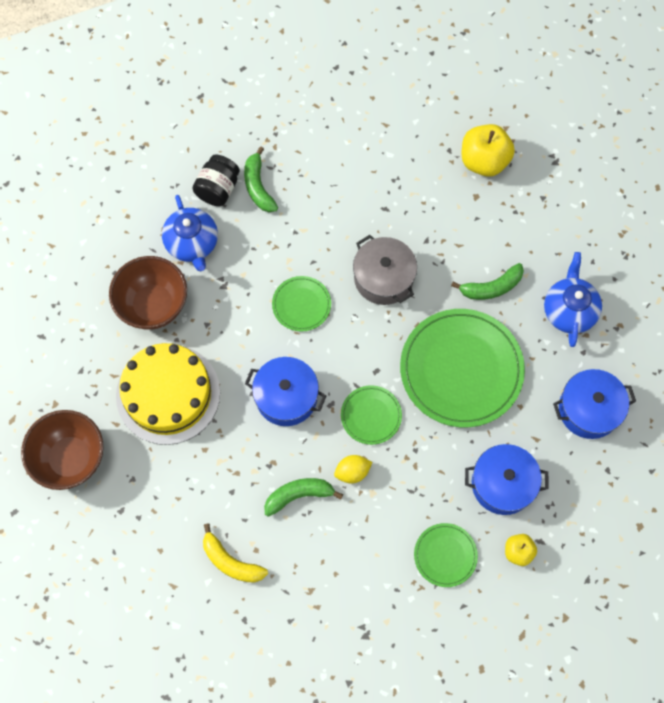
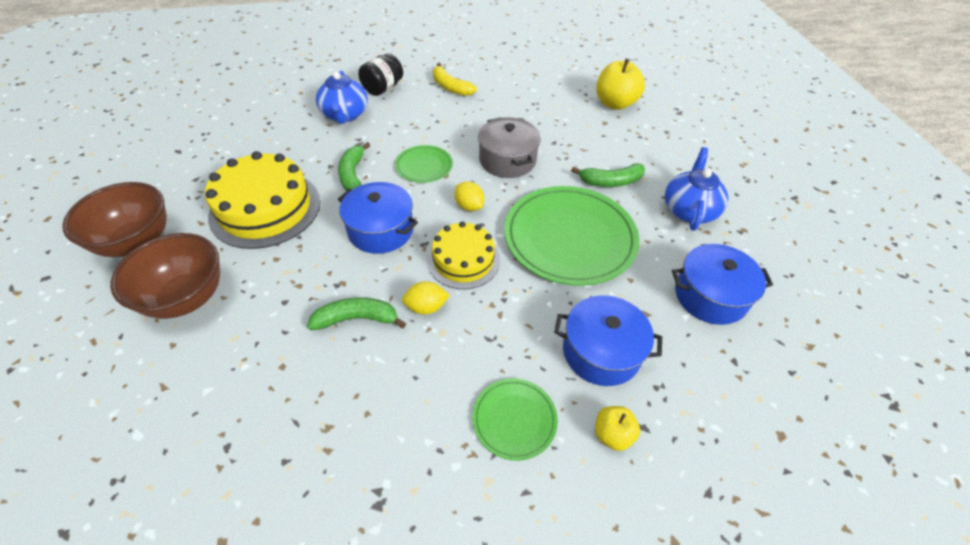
camera: 10 degrees right, 20 degrees down
(153, 305) = (289, 146): brown bowl -> brown bowl (187, 298)
(231, 561) = (246, 373): yellow banana -> yellow banana (450, 87)
(258, 186) = (416, 91): green banana -> green banana (353, 175)
(360, 350) = (469, 206): none -> yellow lemon
(371, 415) = (463, 260): green plate -> yellow cake

